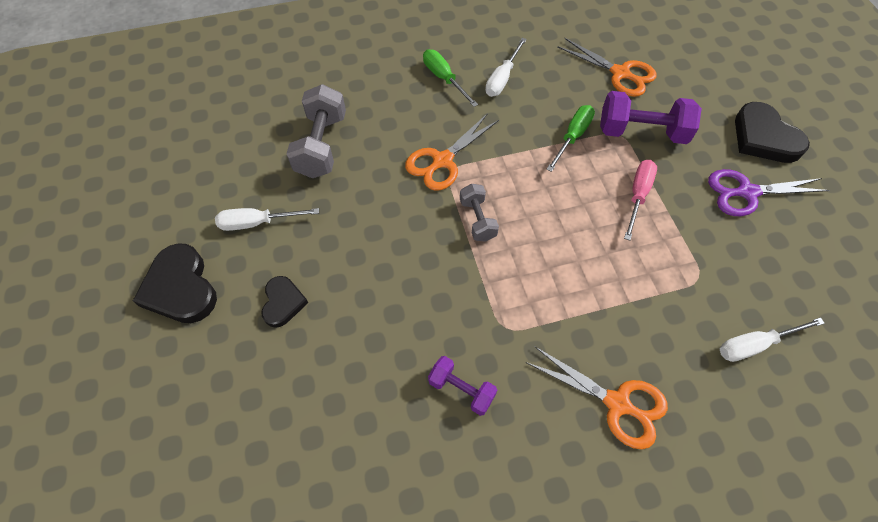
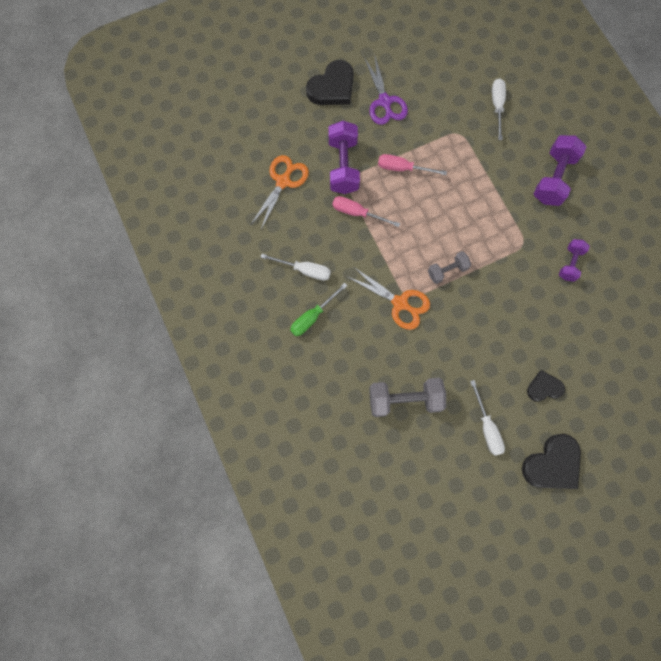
camera: 100 degrees left, 15 degrees up
(572, 137) = (357, 213): green screwdriver -> pink screwdriver
(617, 403) = (553, 178): orange scissors -> purple dumbbell
(755, 344) = (497, 106): white screwdriver -> white screwdriver turned 150 degrees counterclockwise

